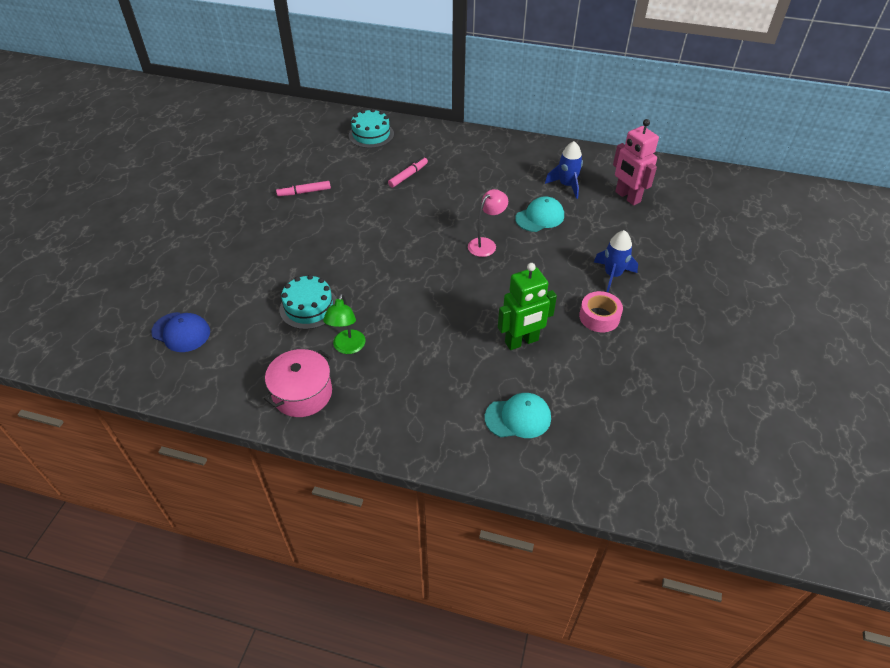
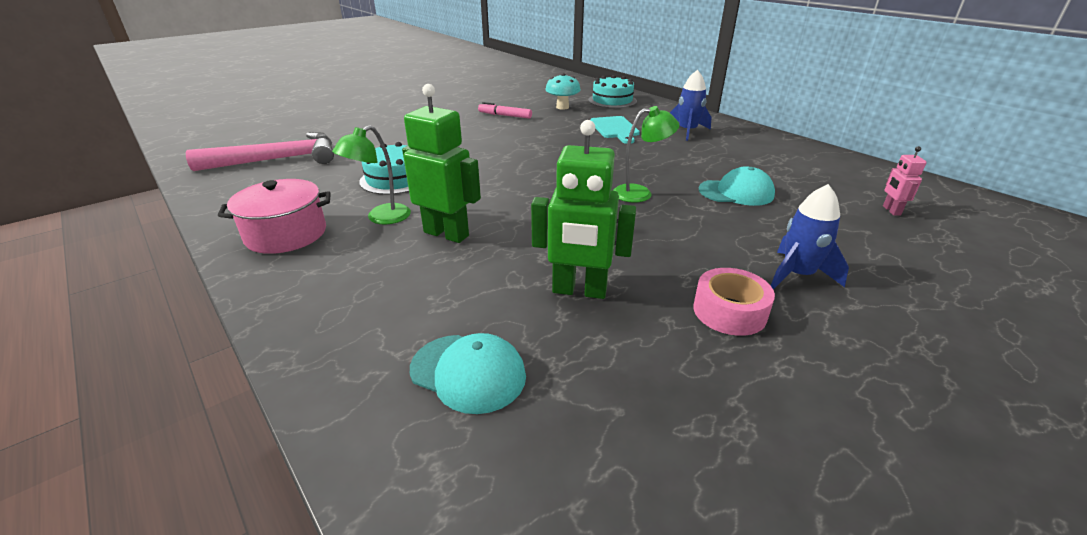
camera: 35 degrees right, 15 degrees down
(181, 332) = (278, 160): blue cap -> pink hammer
(340, 161) = (562, 107): none -> turquoise mushroom
(406, 339) = (446, 234): none -> green robot
(408, 175) = (615, 129): pink marker -> turquoise cutting board
(486, 244) = (640, 193): pink lamp -> green lamp
(566, 185) = (802, 178): blue rocket -> blue rocket (687, 131)
(627, 197) = (891, 210): pink robot -> pink robot, size x0.49

